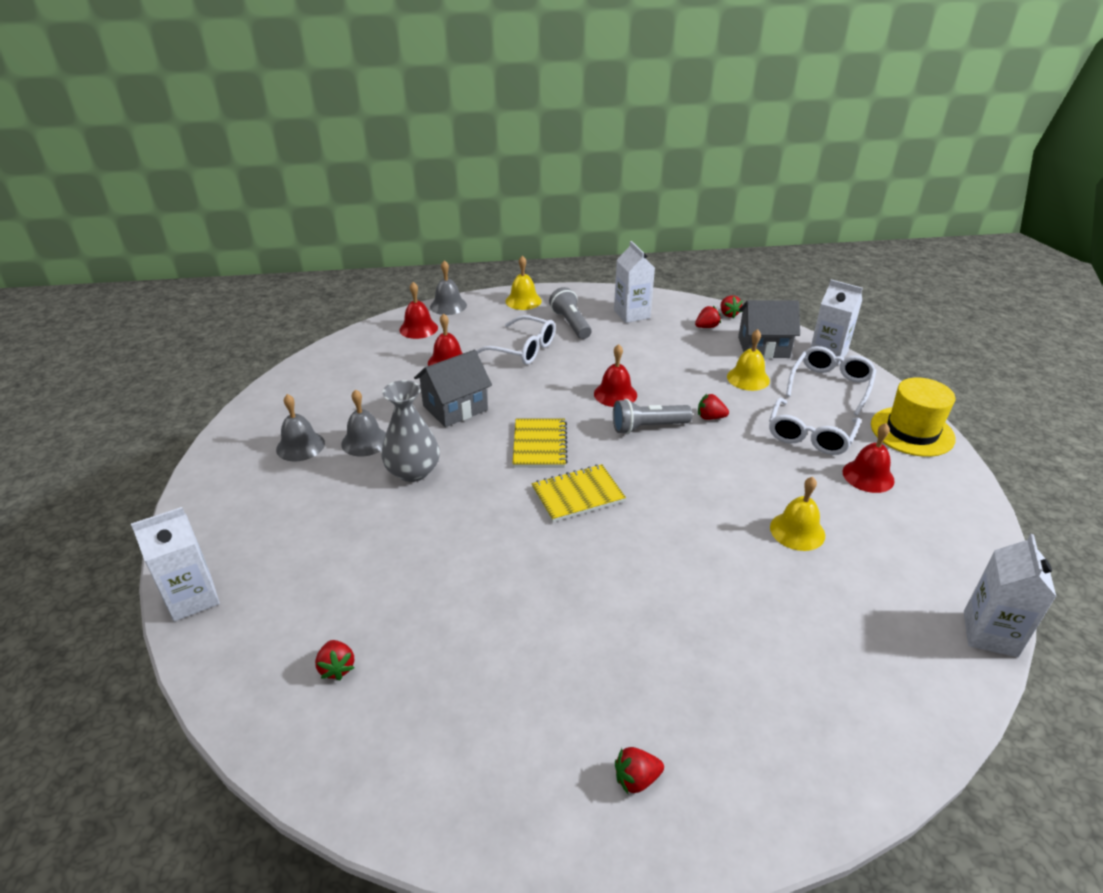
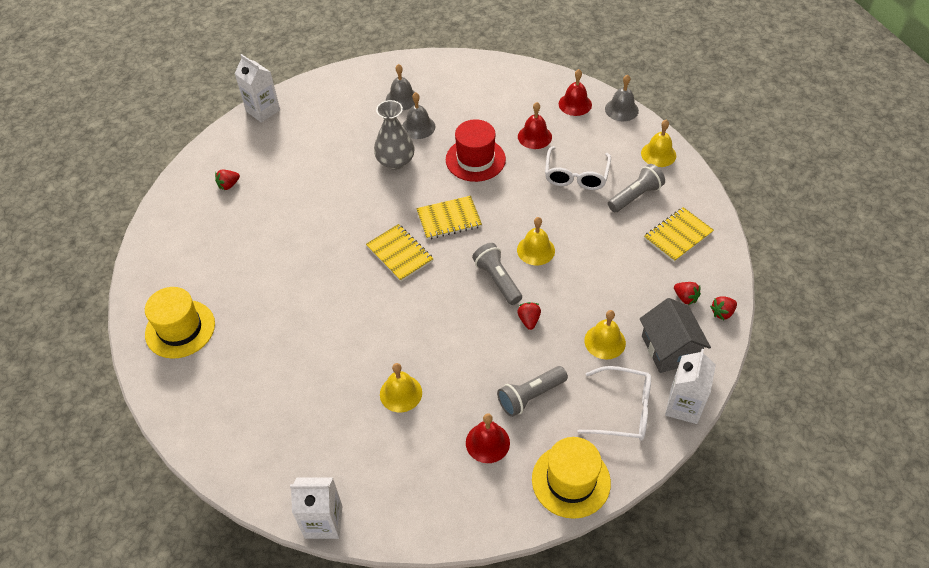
camera: 75 degrees right, 15 degrees up
(455, 408) = (475, 159): grey house -> red hat
(615, 394) = (536, 250): red bell -> yellow bell
(631, 314) = (678, 236): white carton -> yellow notebook
(636, 779) = (180, 329): red strawberry -> yellow hat
(809, 436) = (530, 396): white glasses -> grey flashlight

